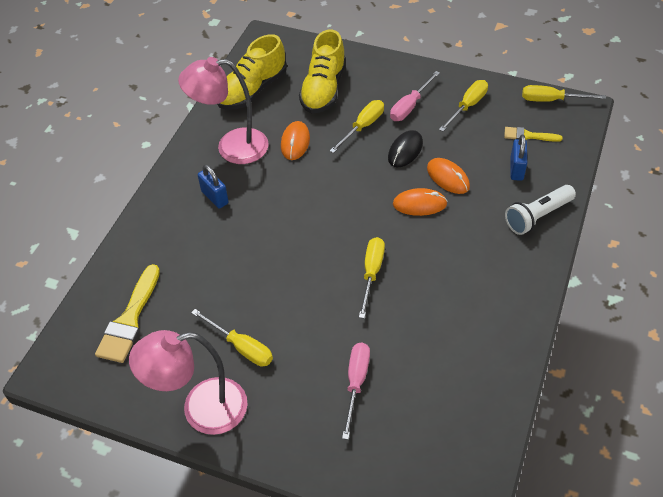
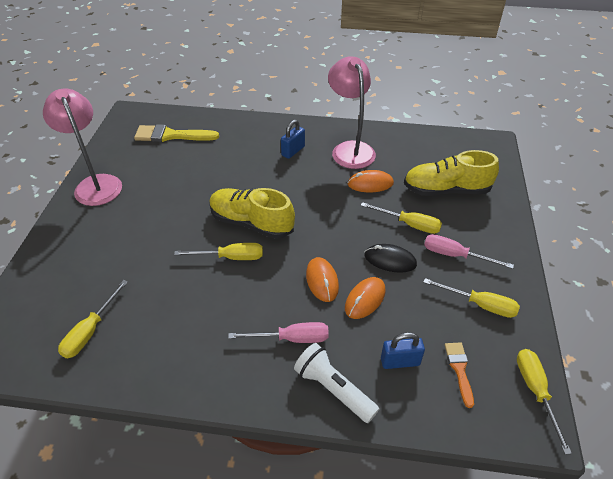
camera: 75 degrees right, 5 degrees down
(241, 347) = (149, 193): yellow screwdriver -> yellow screwdriver (90, 331)
(252, 90) = (422, 147): yellow shoe -> yellow shoe (251, 223)
(356, 383) = (115, 264): pink screwdriver -> pink screwdriver (291, 338)
(528, 136) = (459, 369): yellow brush -> orange brush

